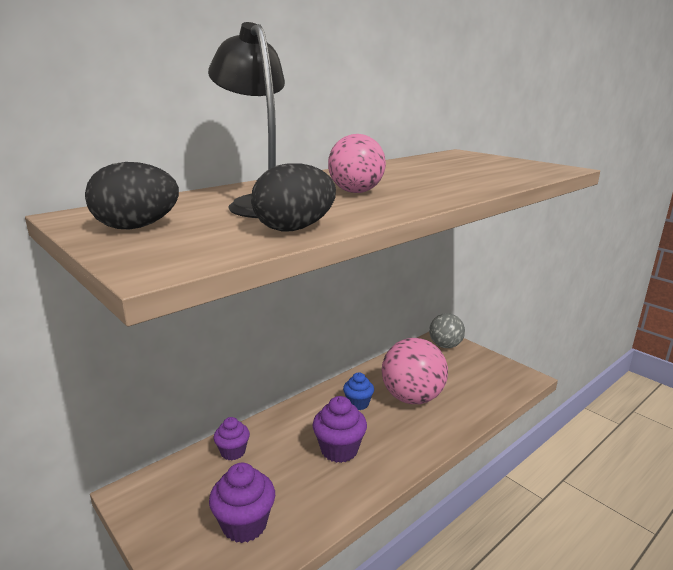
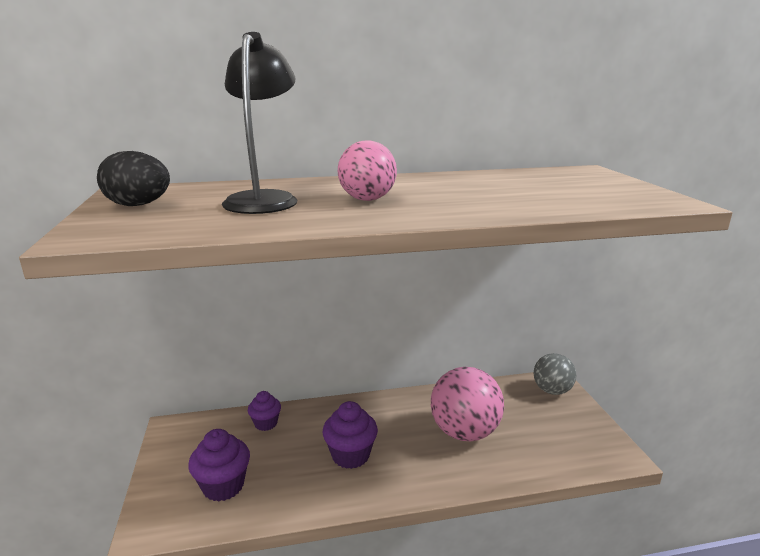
camera: 30 degrees right, 0 degrees up
(294, 229) = (235, 225): black egg -> none
(358, 404) = (406, 419): blue cupcake -> none

